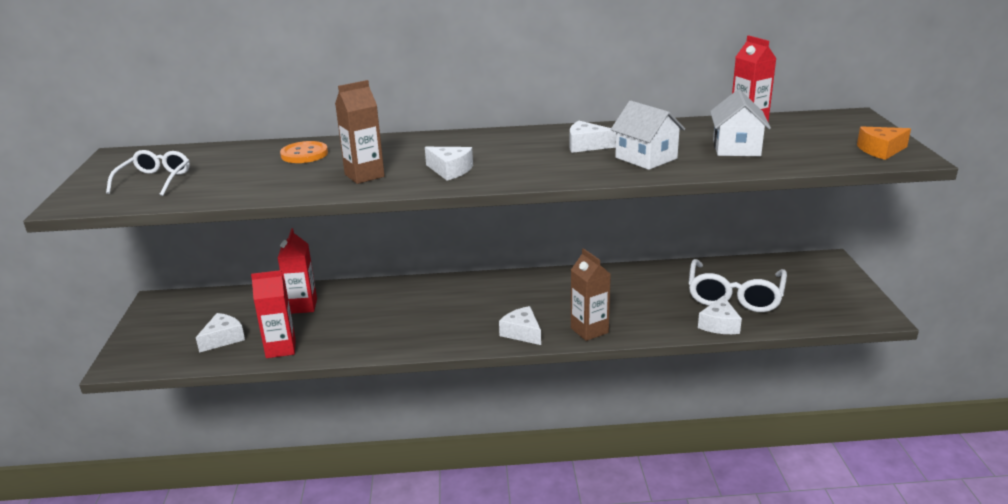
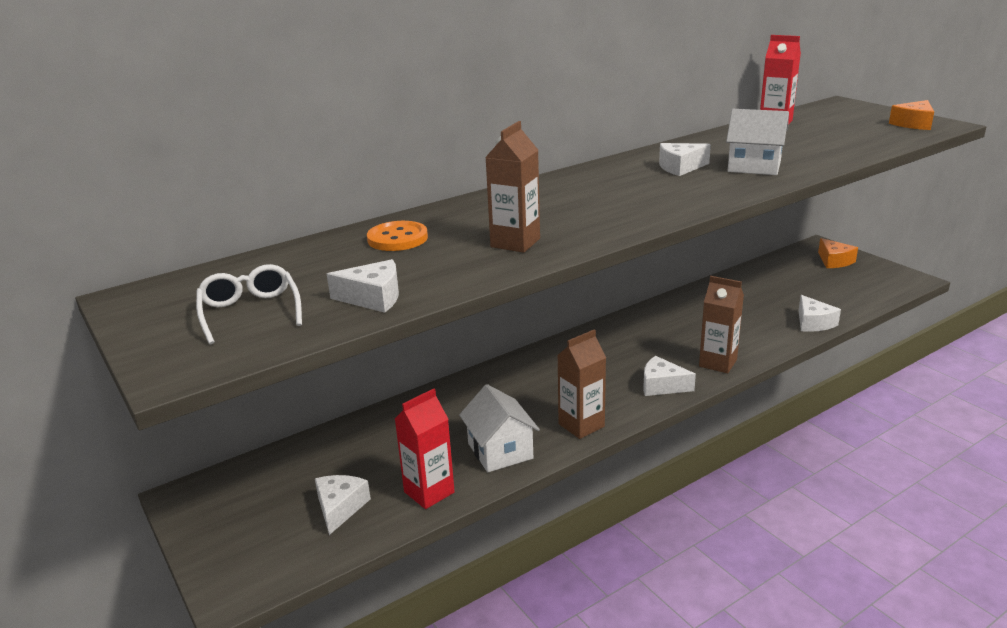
camera: 30 degrees left, 0 degrees up
(302, 306) = (392, 437): red carton -> none
(427, 341) = (581, 425): none -> brown carton
(450, 170) = (597, 217): white cheese -> white cheese (373, 298)
(734, 296) = (792, 295): white glasses -> none
(736, 148) = (808, 143): white house -> white house (500, 451)
(822, 277) = (834, 261): none -> orange cheese

